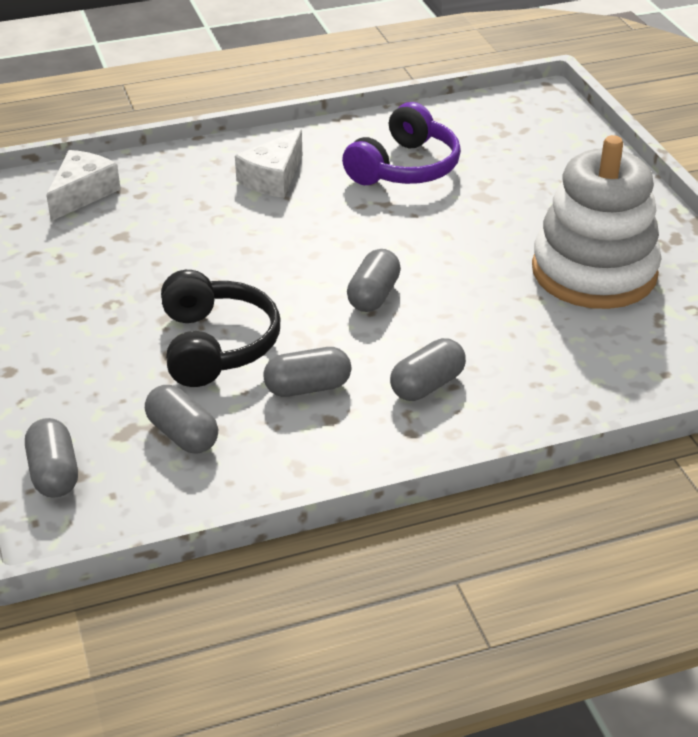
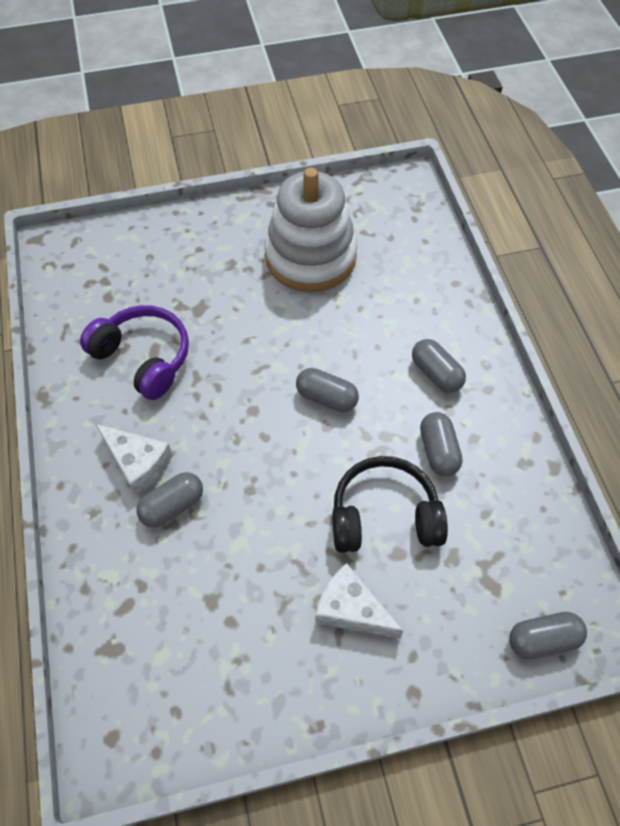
camera: 85 degrees left, 20 degrees up
(82, 194) = (128, 644): white cheese -> white cheese (351, 610)
(183, 434) = (494, 541): grey capsule -> grey capsule (172, 506)

